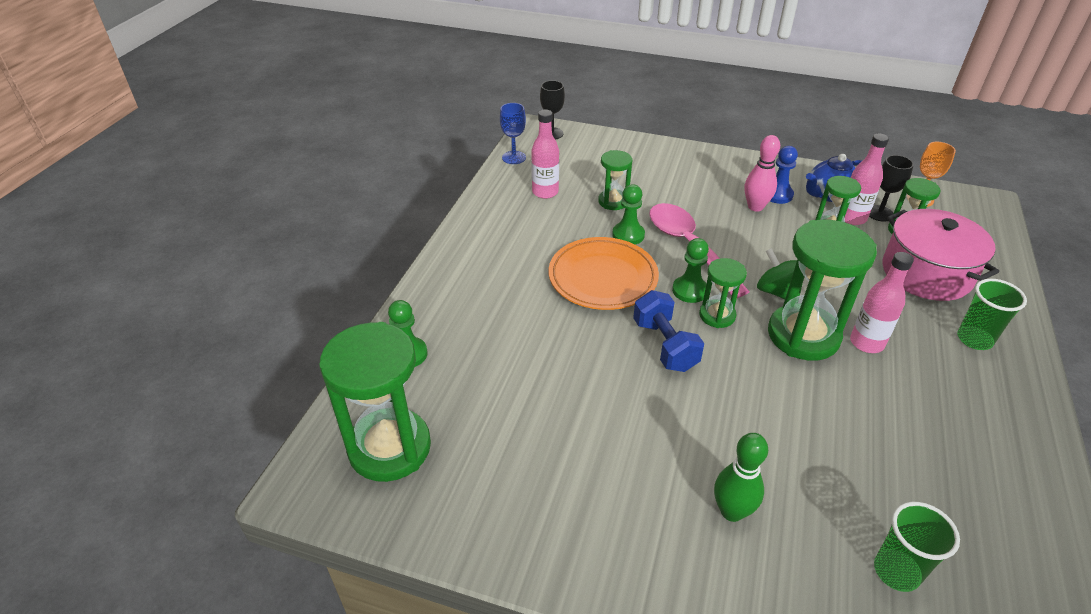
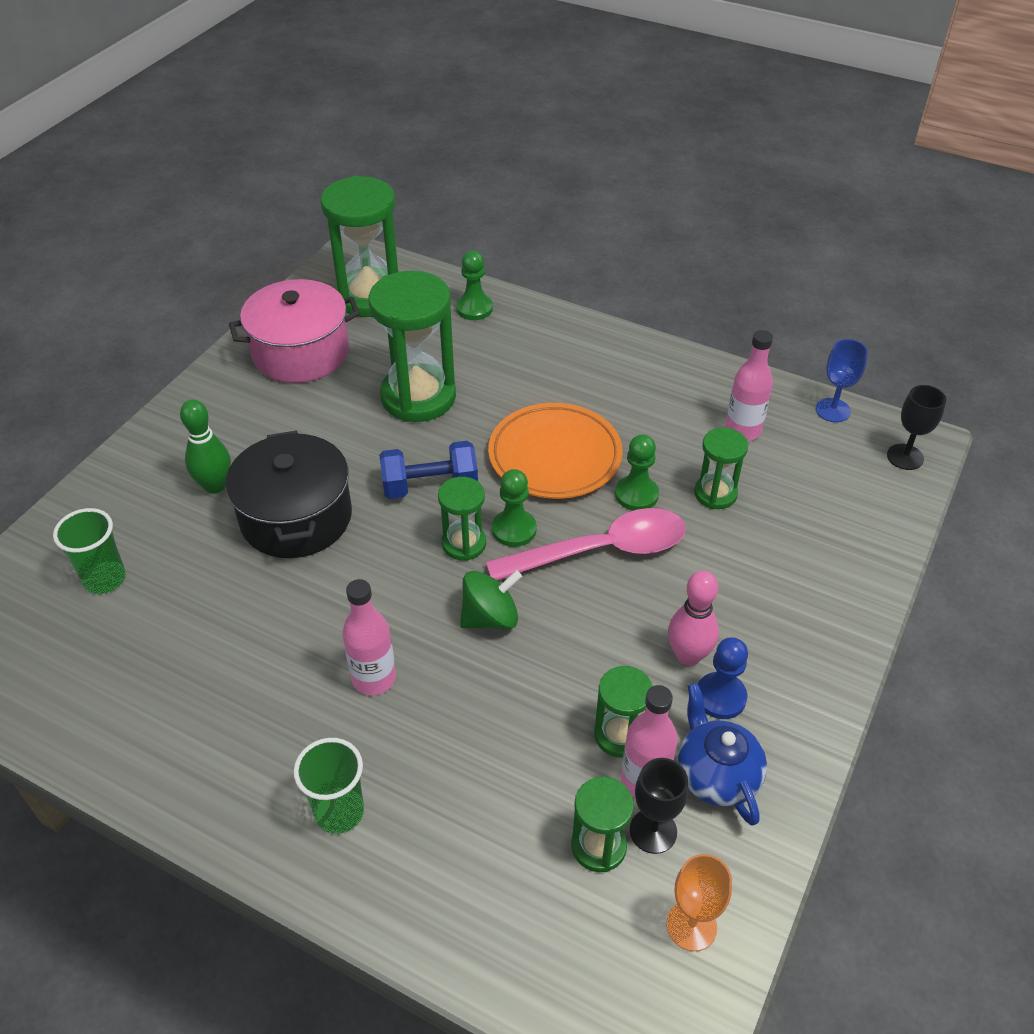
camera: 100 degrees right, 5 degrees up
(741, 430) = (296, 517): none -> black pot
(803, 335) = (406, 616): green hourglass -> green hourglass (418, 397)
(926, 273) = (487, 823): pink pot -> pink pot (301, 353)

